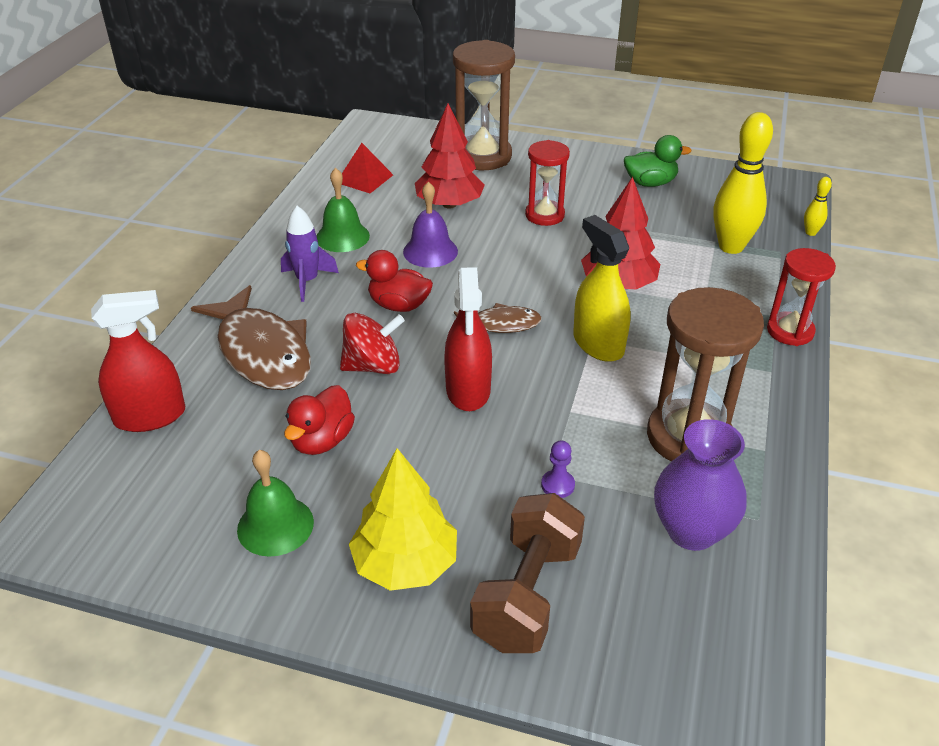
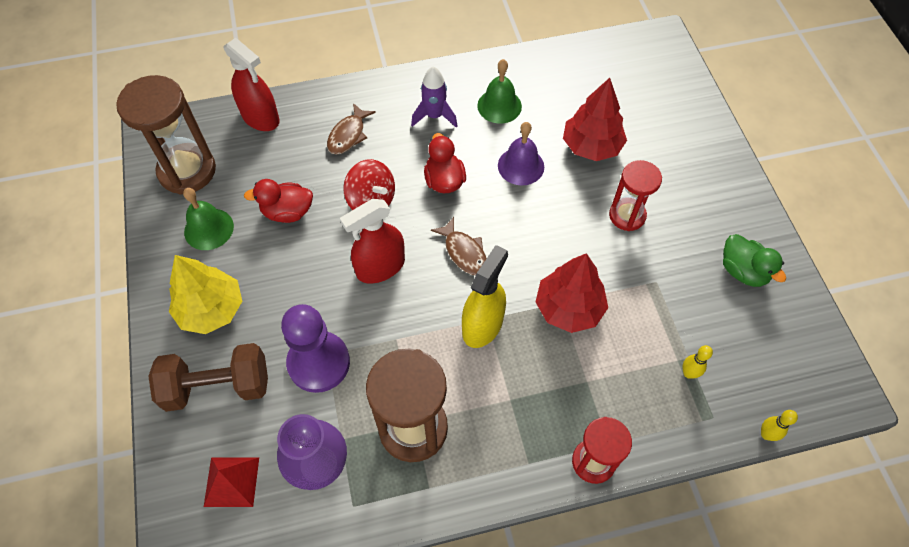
camera: 60 degrees right, 20 degrees up
(262, 352) = (348, 135): brown fish -> brown fish, size x0.53
(364, 178) = (583, 77): red pyramid -> red pyramid (231, 481)
(482, 156) = (679, 133): brown hourglass -> brown hourglass (187, 171)
(557, 485) = (319, 363): purple pawn -> purple pawn, size x2.49
(731, 247) = (688, 373): yellow bowling pin -> yellow bowling pin, size x0.45

